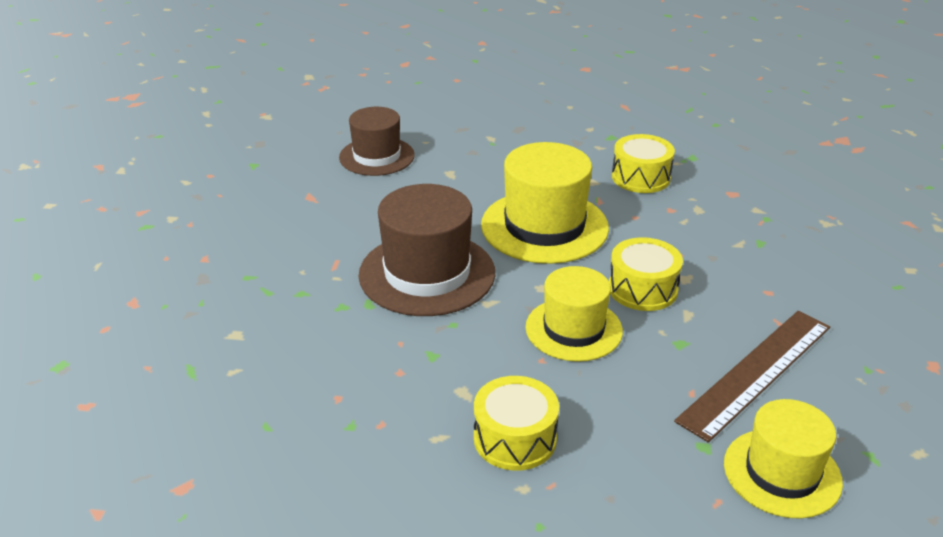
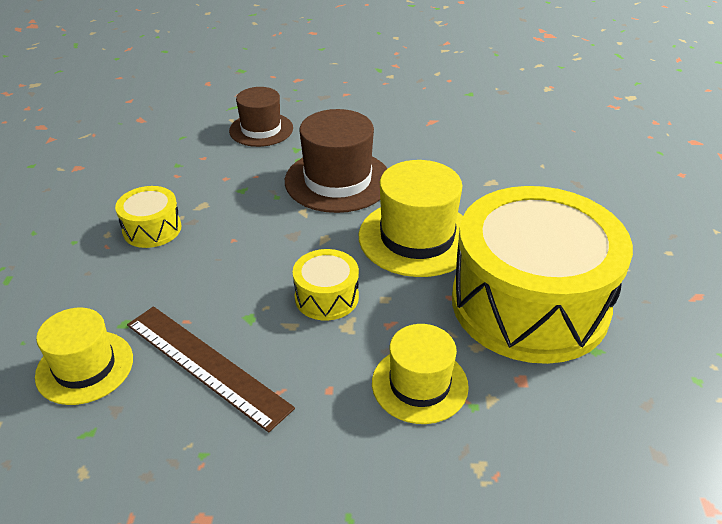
camera: 85 degrees right, 5 degrees up
(377, 156) = (504, 143): brown hat -> brown hat (261, 129)
(573, 329) = (269, 255): yellow hat -> yellow hat (419, 384)
(641, 177) = (529, 303): yellow drum -> yellow drum, size x2.41

